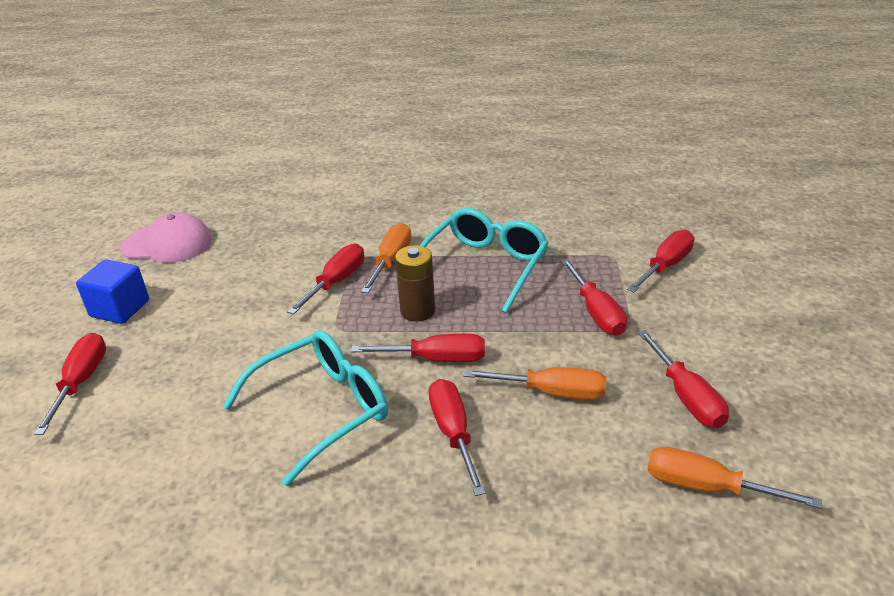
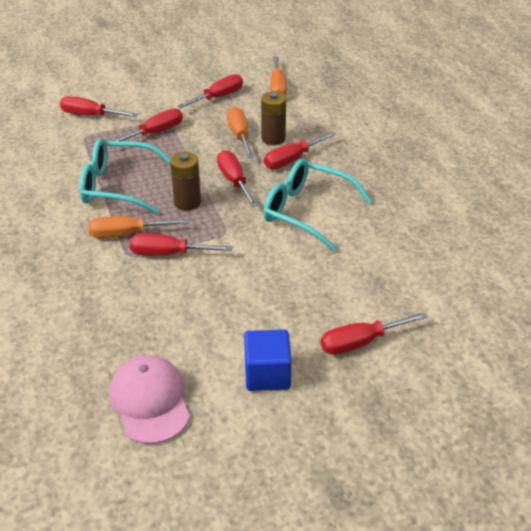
camera: 115 degrees left, 5 degrees up
(525, 428) = (273, 138): none -> brown battery

